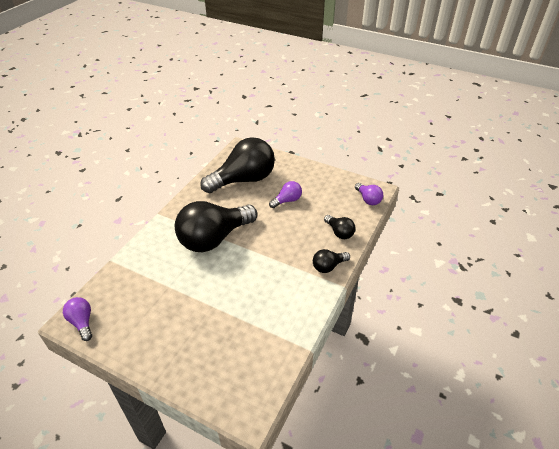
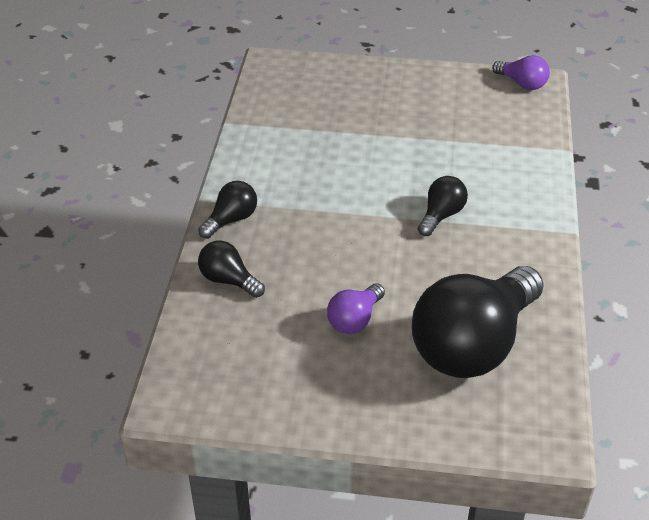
camera: 160 degrees right, 0 degrees up
(214, 238) = (441, 215): black light bulb -> black light bulb, size x0.45
(368, 199) = (186, 368): purple light bulb -> none

